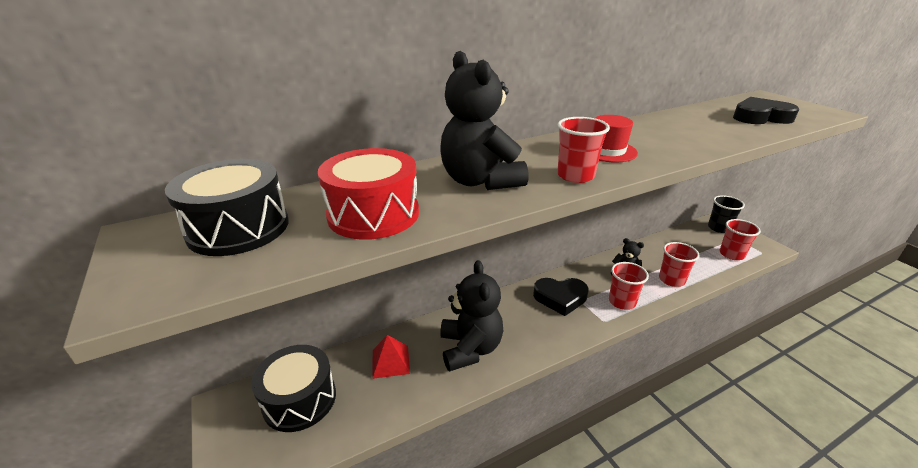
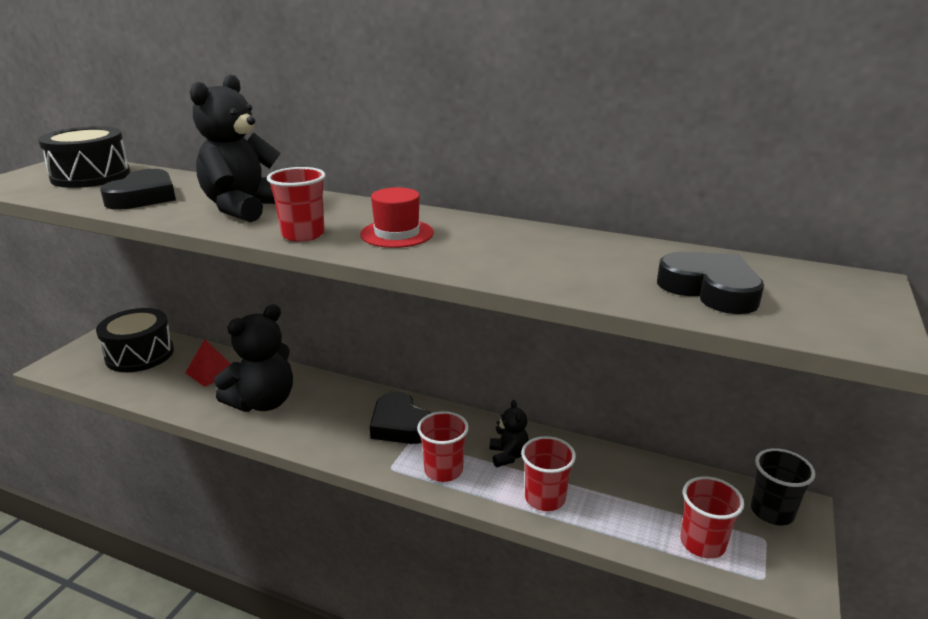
camera: 50 degrees right, 5 degrees down
(373, 214) = (144, 197): red drum -> black heart

